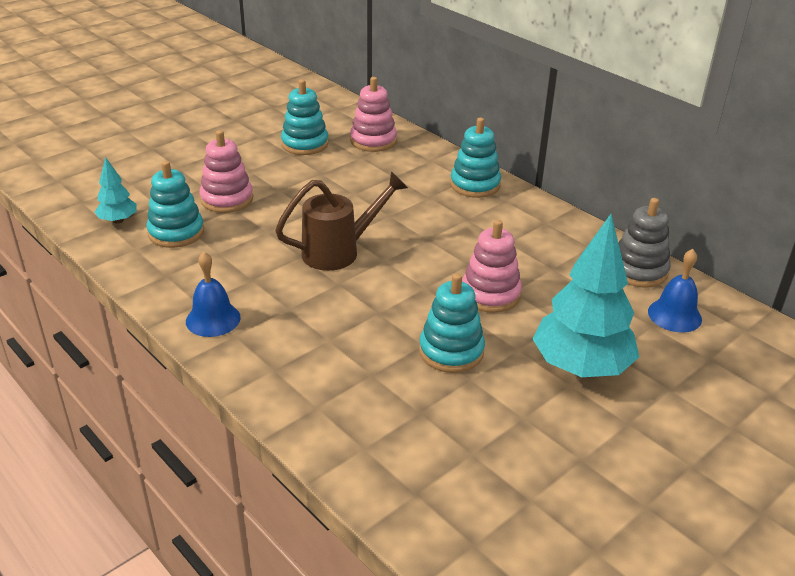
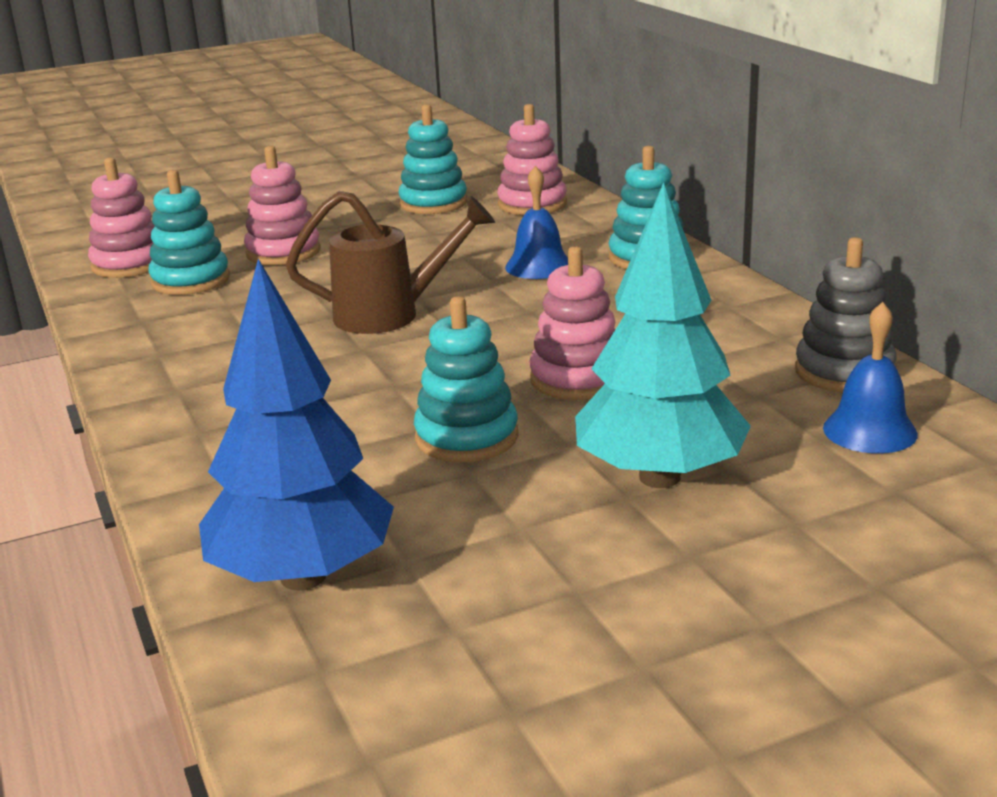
camera: 20 degrees right, 10 degrees down
(118, 220) = (129, 264): turquoise tree -> pink stacking toy
(213, 319) = (163, 370): blue bell -> blue bell (538, 266)
(419, 477) = (303, 577): none -> blue tree

